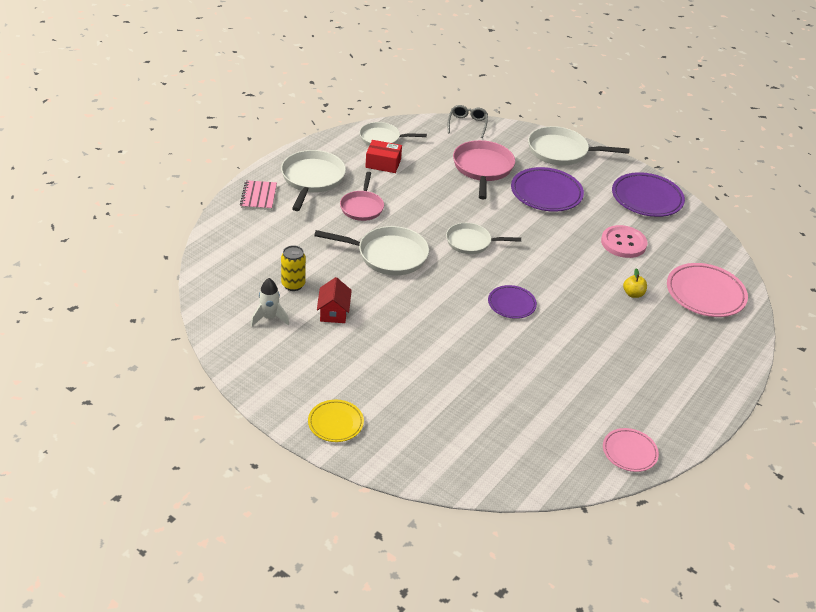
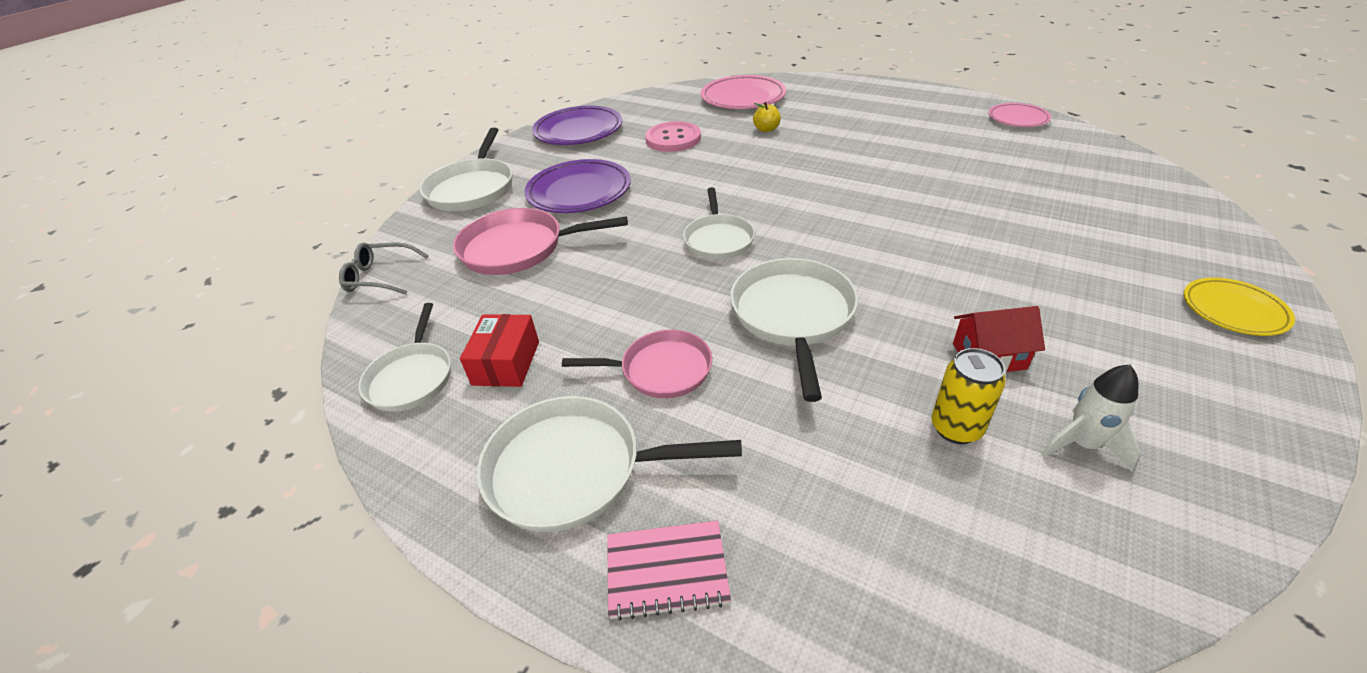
camera: 90 degrees left, 0 degrees up
(511, 304) = (838, 196): purple plate -> none

